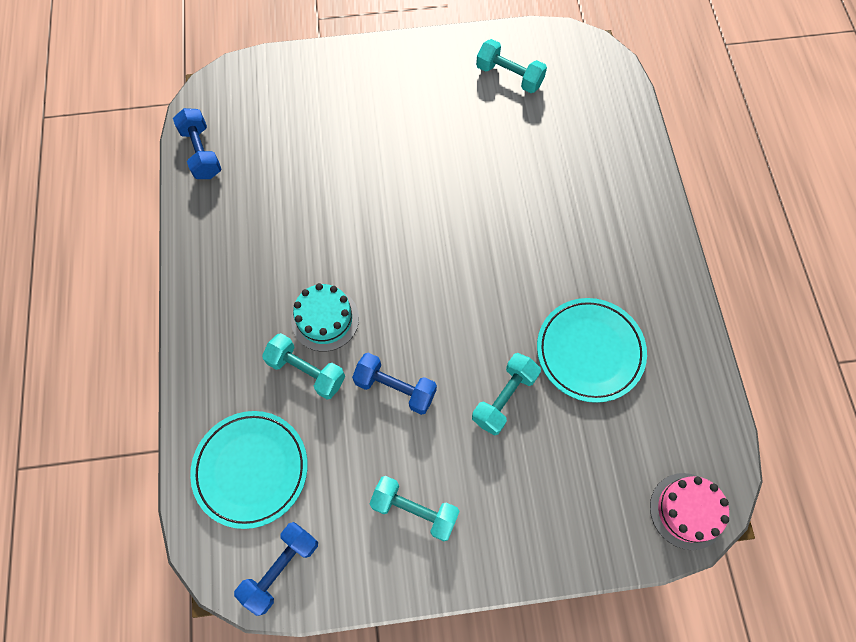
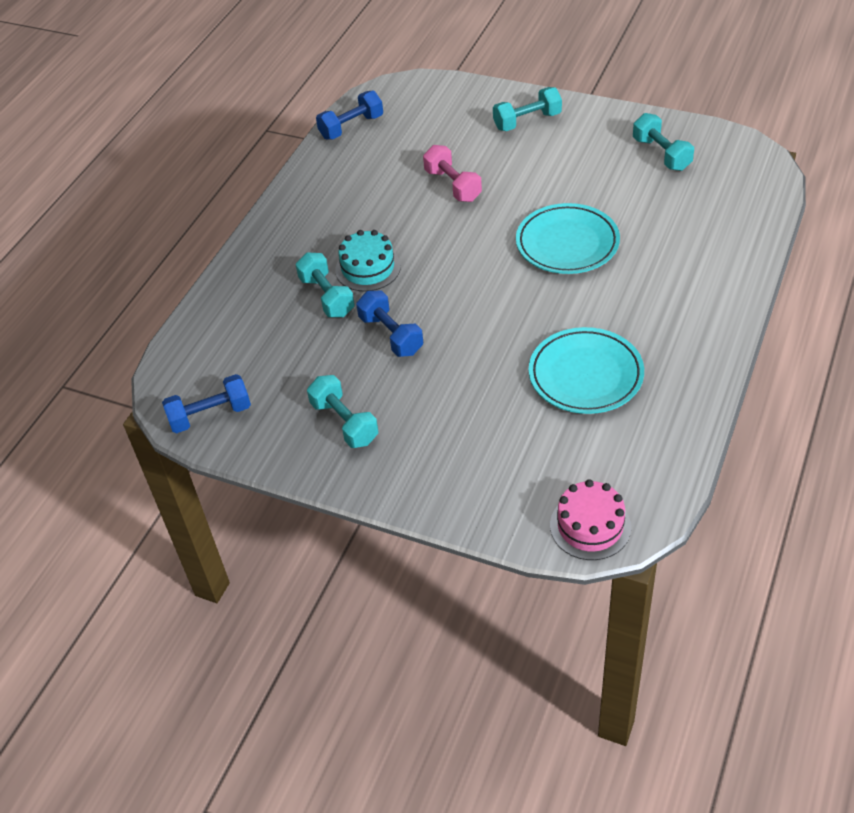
camera: 35 degrees right, 20 degrees down
(202, 153) = (351, 127): blue dumbbell -> blue dumbbell turned 45 degrees clockwise
(251, 469) = (236, 343): turquoise plate -> turquoise plate (567, 243)
(345, 186) = (453, 185): none -> pink dumbbell
(504, 398) = (480, 378): turquoise dumbbell -> turquoise dumbbell (527, 121)

